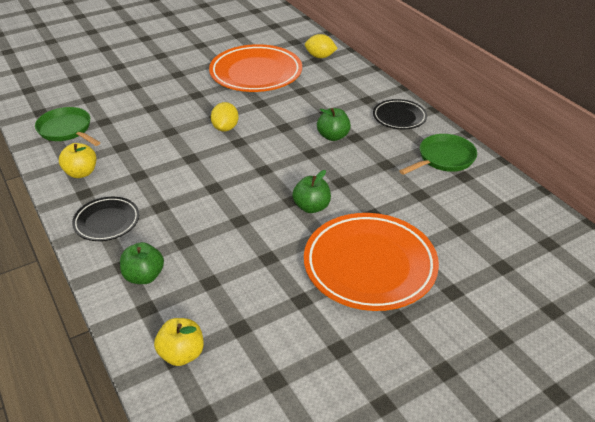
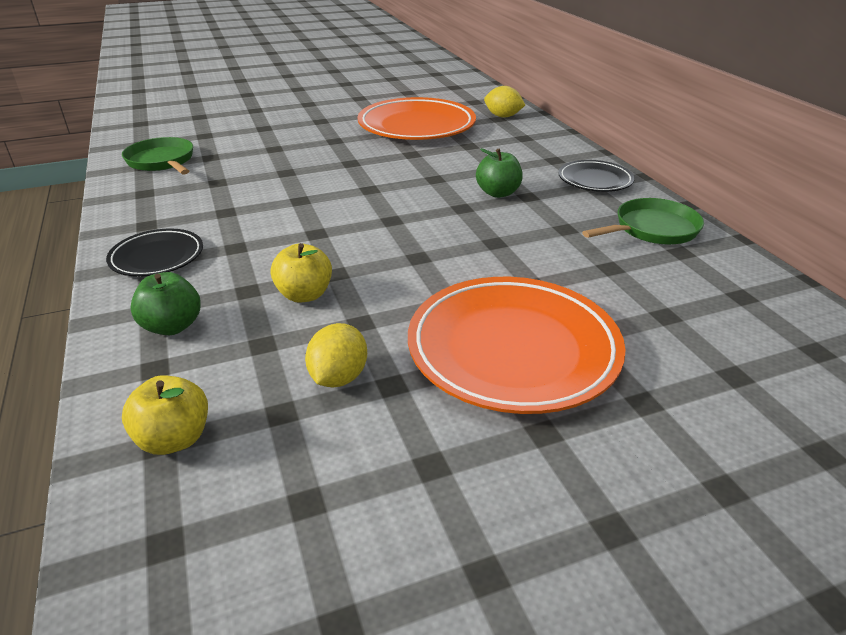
camera: 10 degrees right, 5 degrees down
(81, 173) = (155, 203): yellow apple -> yellow apple (304, 295)
(225, 128) = (357, 174): yellow lemon -> yellow lemon (338, 377)
(311, 207) = (444, 267): green apple -> none

